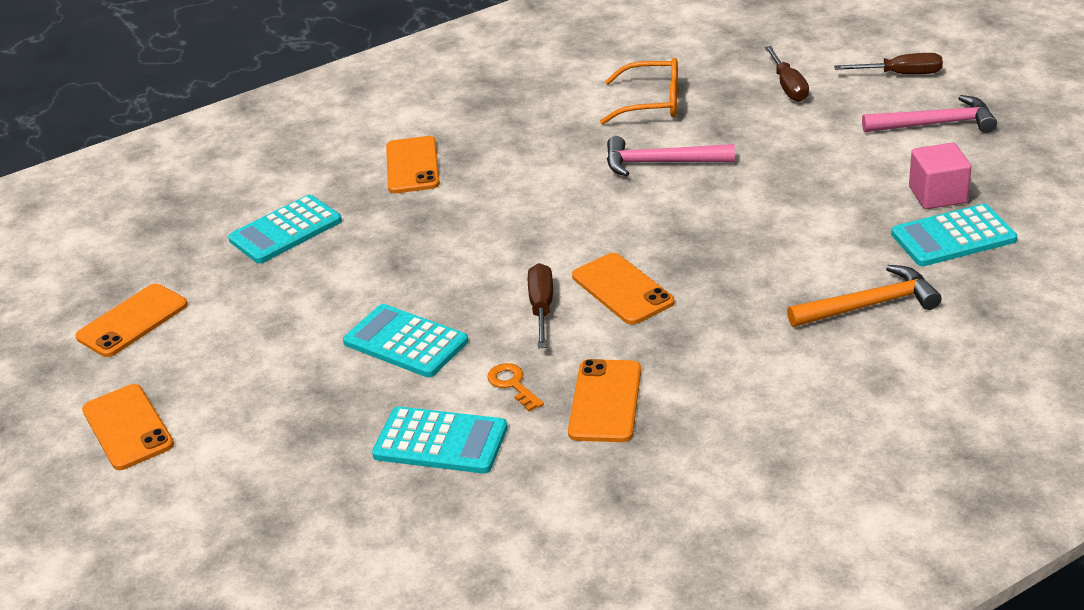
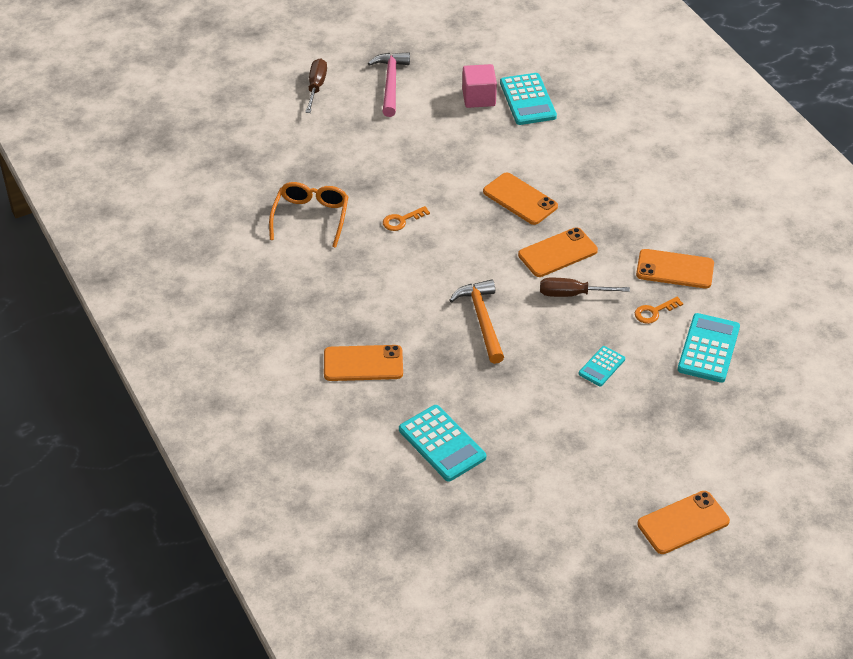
camera: 90 degrees left, 10 degrees up
(132, 321) = (552, 536): orange phone -> orange phone (520, 199)
(405, 342) = (601, 366): turquoise calculator -> turquoise calculator, size x0.57
(660, 163) = (401, 220): pink hammer -> orange key
(788, 86) = (312, 143): brown screwdriver -> none
(869, 305) = (593, 145): orange hammer -> orange hammer (482, 320)

